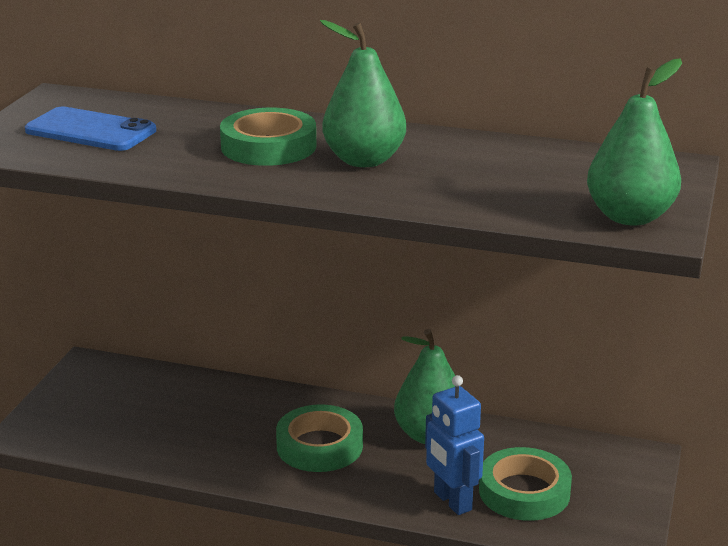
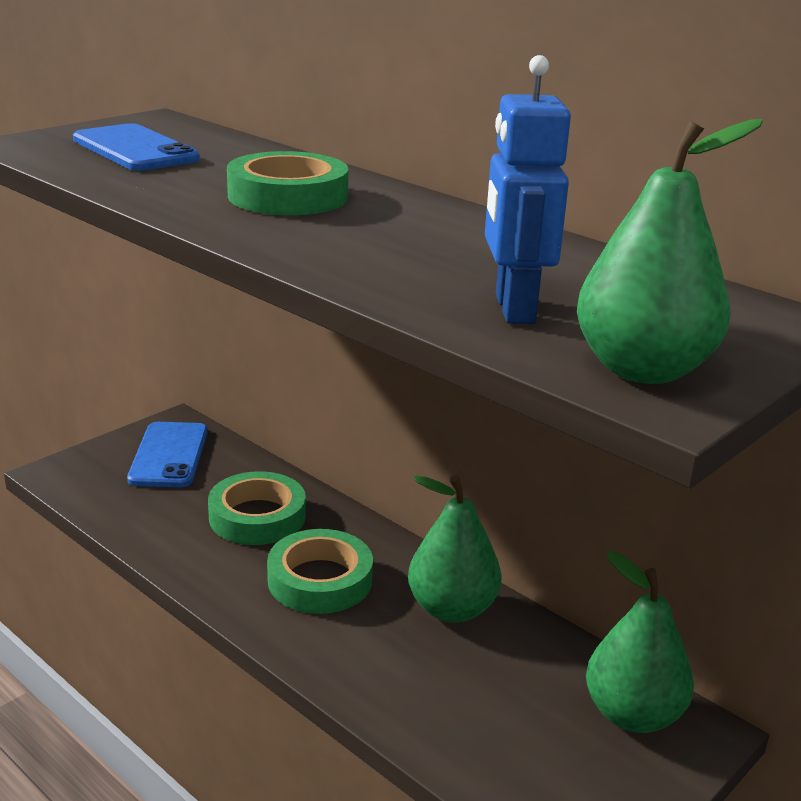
camera: 25 degrees right, 0 degrees up
(108, 392) = (169, 455): none -> blue phone
(364, 160) = (373, 230): green pear -> green pear (632, 714)
(452, 501) = (411, 701): blue robot -> blue robot (513, 309)
(524, 492) = (509, 722): green tape -> green tape (257, 517)

